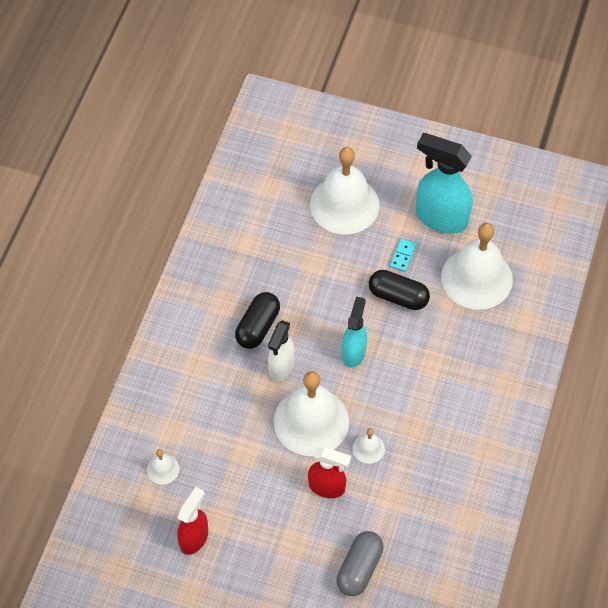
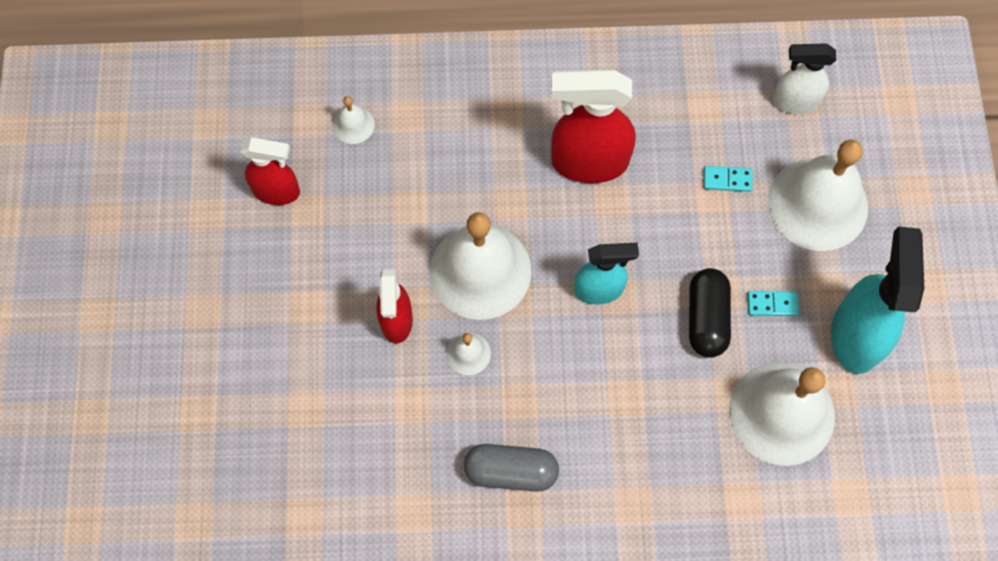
camera: 70 degrees right, 10 degrees up
(258, 327) = (588, 162): black capsule -> red spray bottle
(281, 367) = (542, 209): white spray bottle -> white spray bottle (794, 101)
(306, 249) = (727, 180): none -> turquoise domino
(359, 568) = (300, 396): grey capsule -> grey capsule (511, 471)

